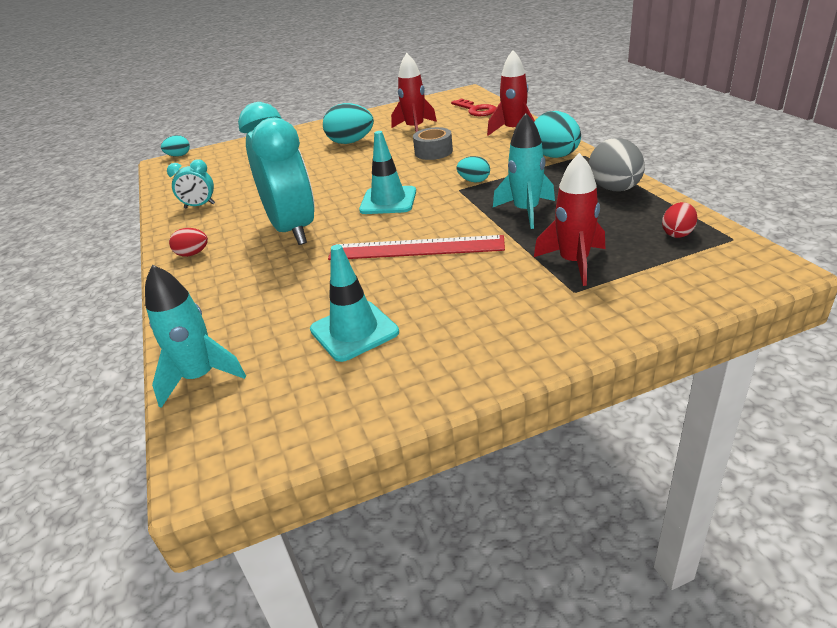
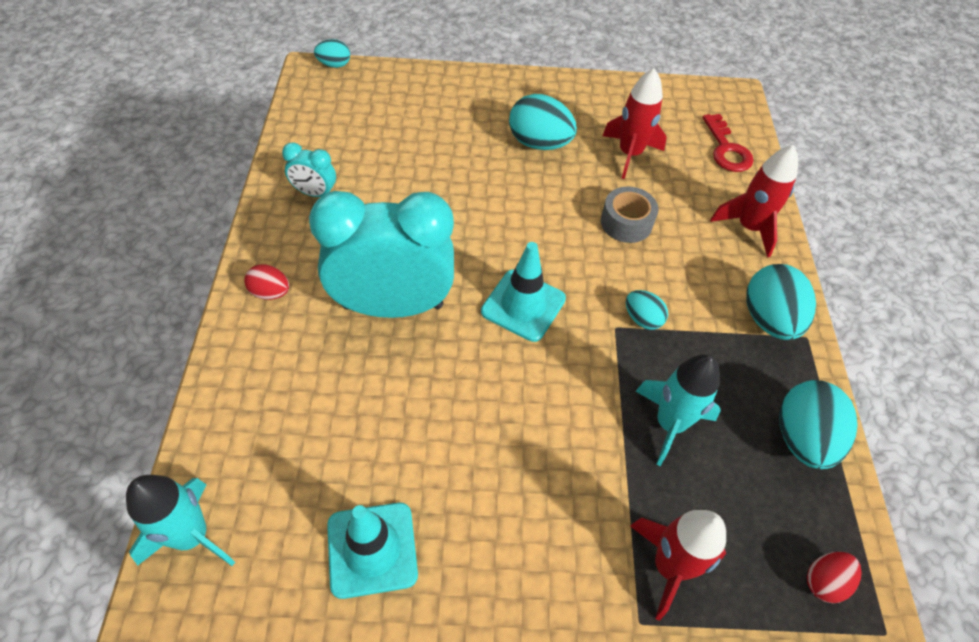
camera: 15 degrees right, 20 degrees up
(293, 230) = (392, 306): turquoise clock -> turquoise clock turned 90 degrees counterclockwise
(416, 248) = (508, 426): red ruler -> none
(615, 189) = (802, 438): grey egg -> turquoise egg

